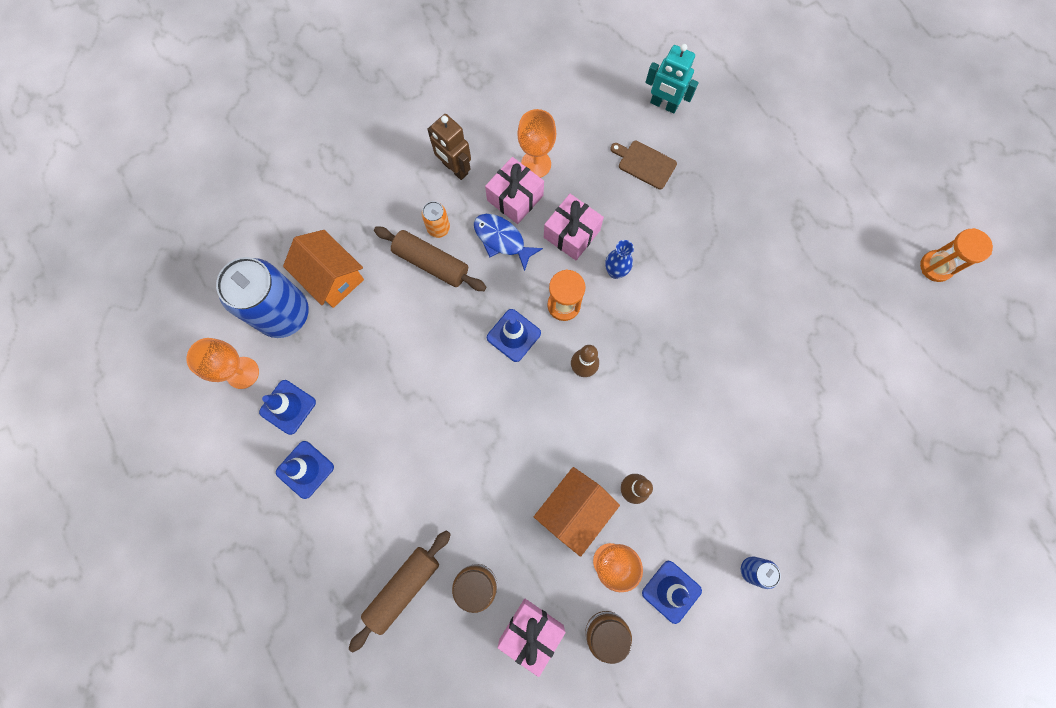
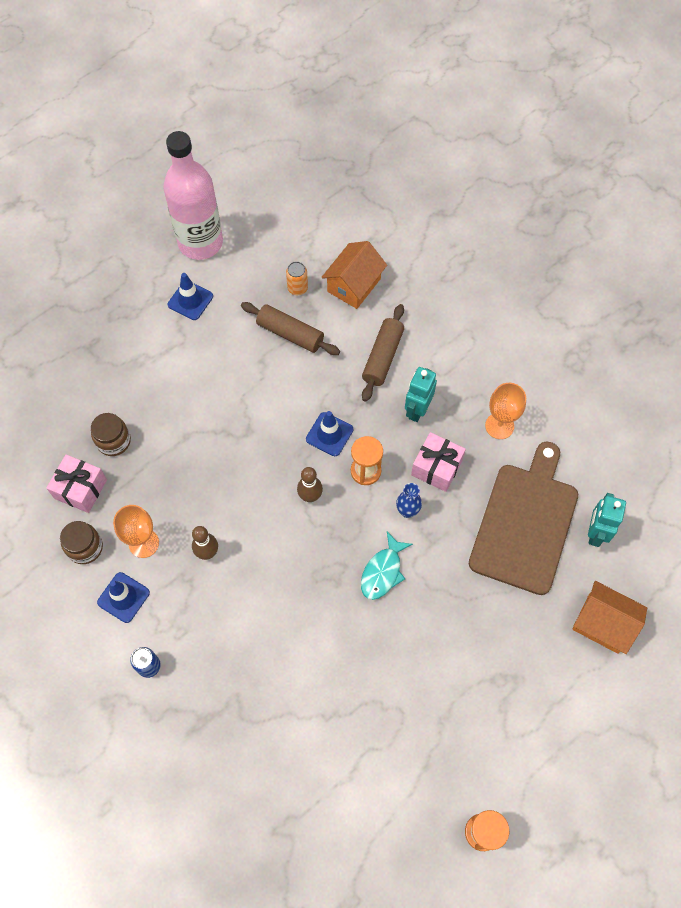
camera: 80 degrees right, 10 degrees down
(225, 446) = (200, 242): none -> pink bottle
(242, 372) = (261, 240): orange goblet -> none
(284, 313) = (315, 257): blue can -> none
(288, 407) = (238, 277): blue traffic cone -> none
(403, 588) = (106, 388): brown rolling pin -> brown rolling pin (290, 334)
(438, 228) = (416, 356): orange can -> orange can (297, 288)
(455, 168) = (477, 359): brown robot -> none
(502, 240) = (417, 410): blue fish -> turquoise robot
(515, 198) = (460, 414): pink gift -> none
(574, 510) = (183, 507): orange house -> orange house (603, 623)
(645, 164) = (525, 523): brown cutting board -> brown cutting board, size x2.38
(677, 308) = (383, 571): none -> turquoise fish

